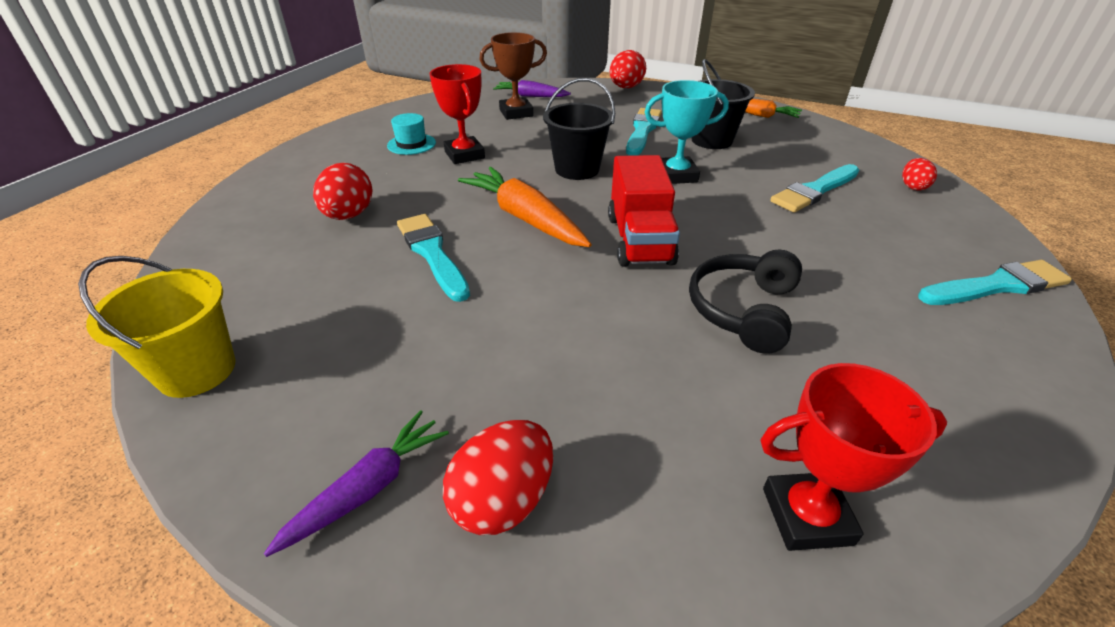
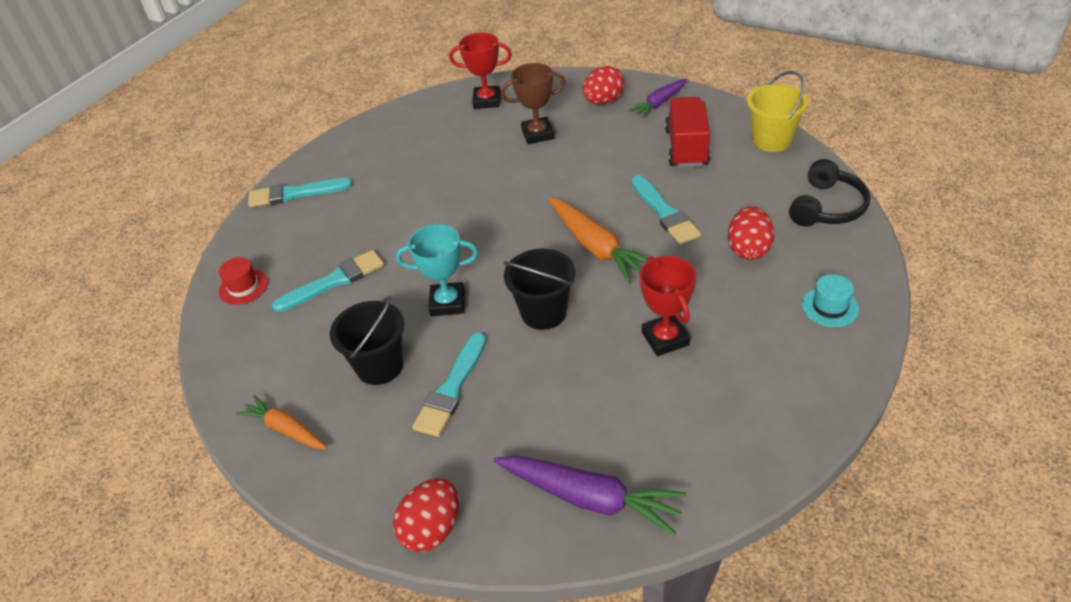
camera: 170 degrees left, 5 degrees up
(411, 144) = (733, 361): turquoise hat -> turquoise hat (830, 307)
(516, 113) = (611, 440): brown trophy -> brown trophy (537, 134)
(531, 96) = (590, 498): purple carrot -> purple carrot, size x1.59
(639, 240) = (508, 226): red truck -> red truck (686, 148)
(743, 310) = (463, 176): black headphones -> black headphones (827, 207)
(912, 187) = (243, 287): red egg -> red hat

